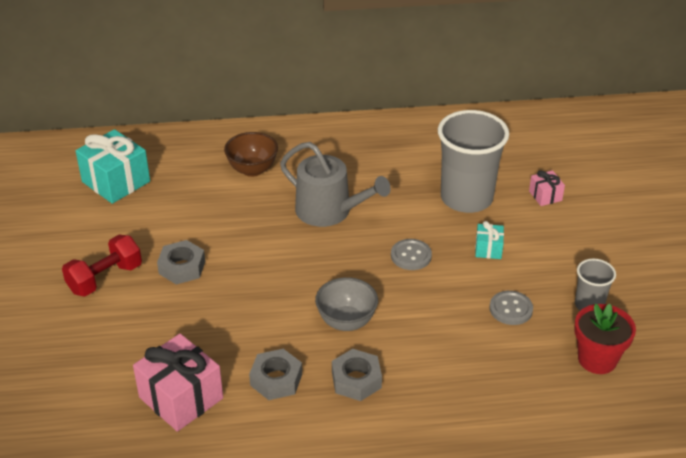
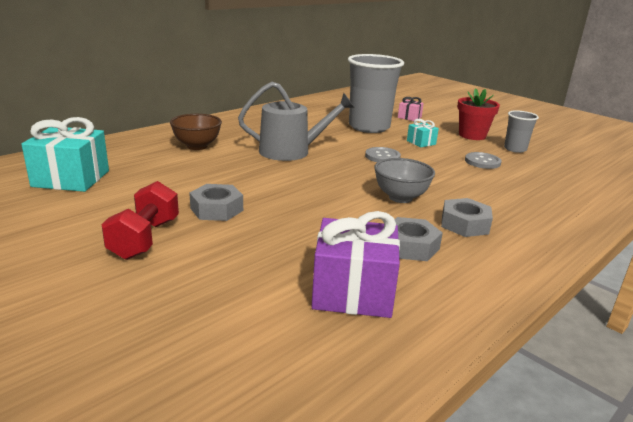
camera: 40 degrees left, 15 degrees down
(181, 398) = (353, 292): pink gift -> purple gift
(597, 359) = (564, 167): red flower pot -> red flower pot (472, 135)

